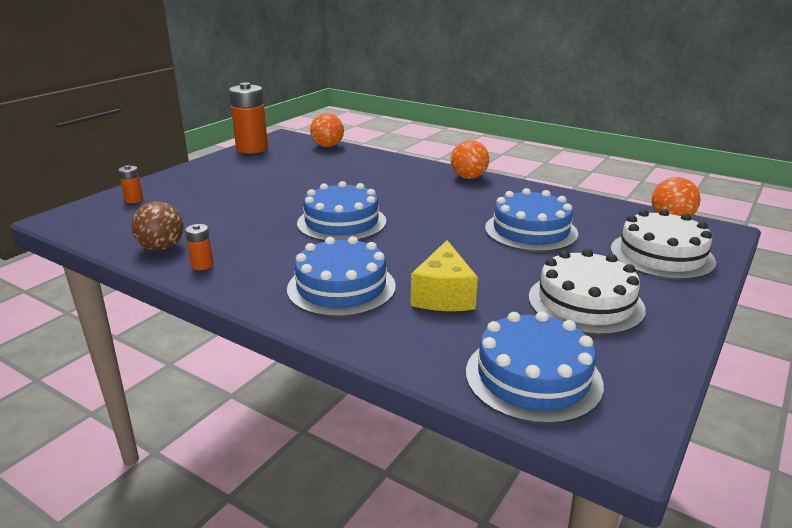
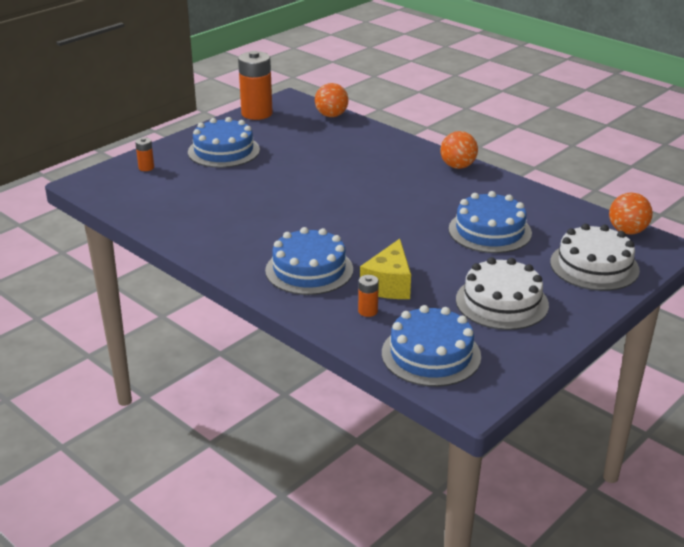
camera: 10 degrees right, 5 degrees up
(162, 248) = (169, 220): brown ball -> none
(202, 265) = (201, 239): orange battery -> orange battery (368, 311)
(341, 222) = (324, 207): blue cake -> blue cake (223, 151)

